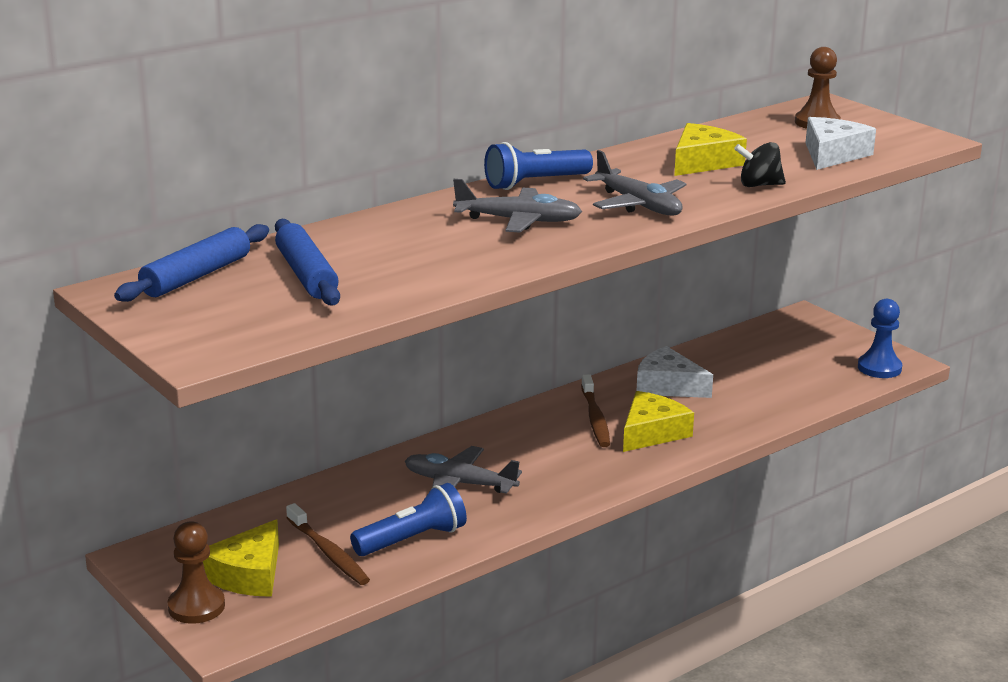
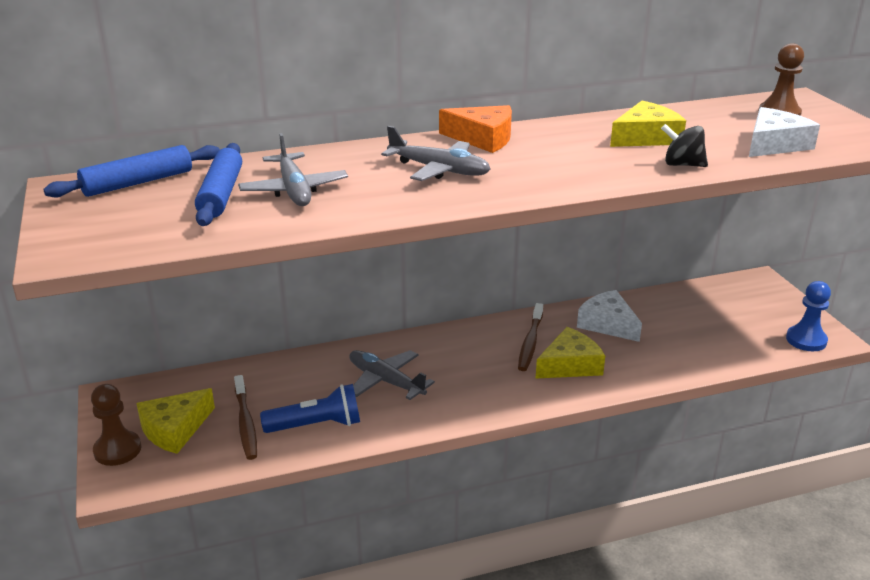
camera: 20 degrees right, 5 degrees up
(535, 183) = (483, 138): blue flashlight -> orange cheese
(638, 204) = (556, 169): grey plane -> grey plane (294, 190)

